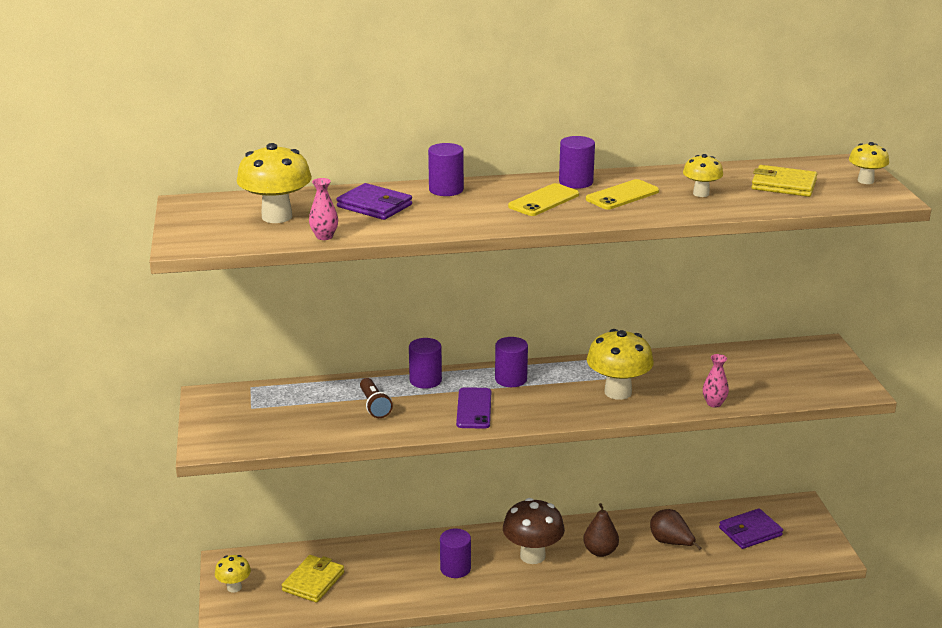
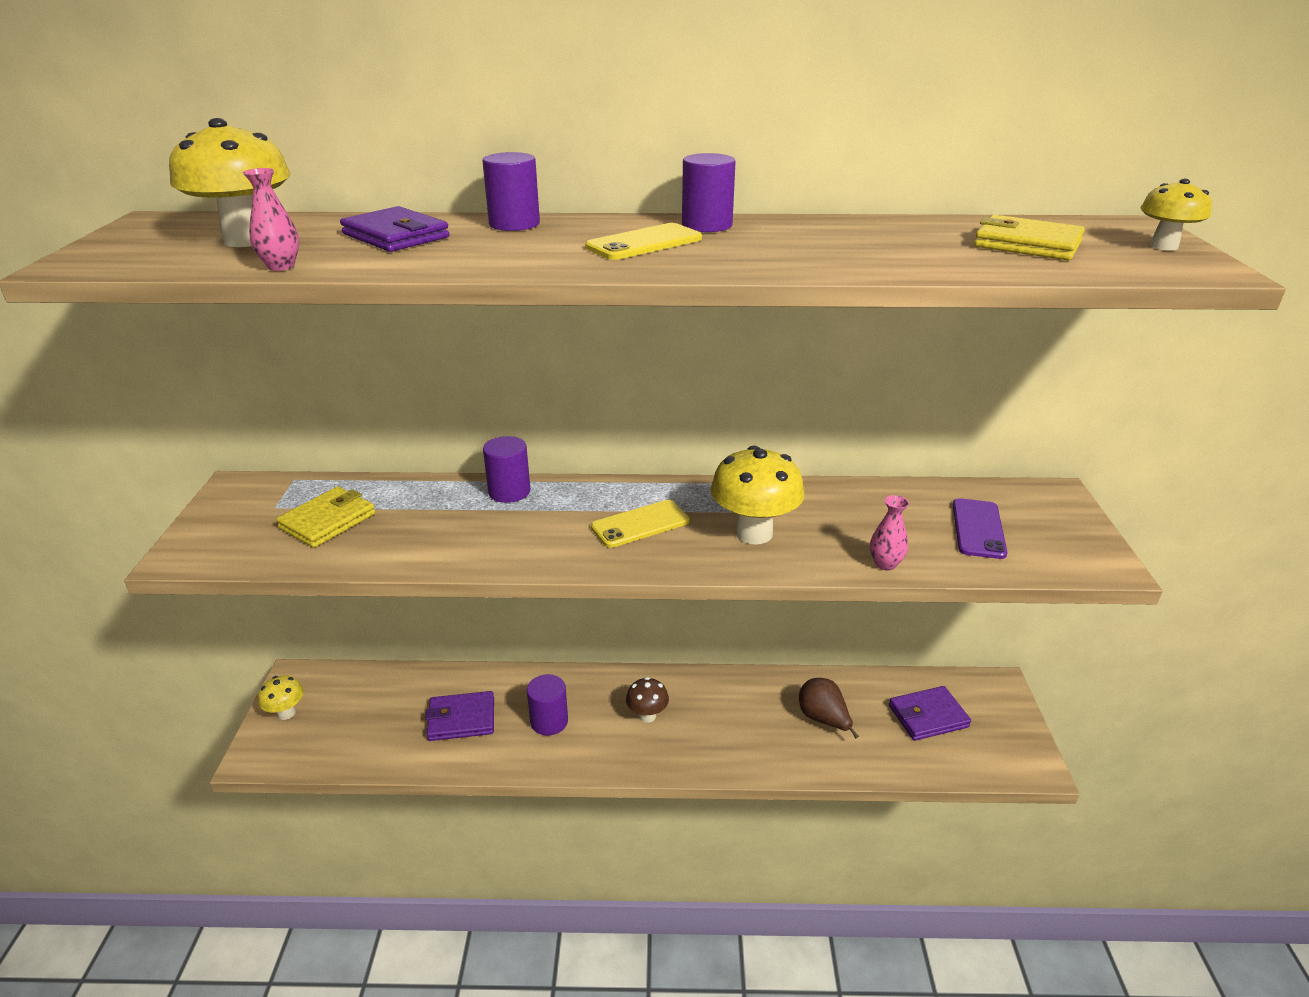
camera: 10 degrees right, 5 degrees up
(313, 581) = (378, 717): yellow wallet -> yellow wallet (327, 521)
(374, 406) = (426, 520): brown flashlight -> none
(383, 575) = (461, 719): none -> purple wallet
(474, 408) = (551, 537): purple phone -> purple phone (978, 529)
(511, 379) = (618, 500): purple cylinder -> none
(532, 556) = (647, 715): brown mushroom -> brown mushroom, size x0.56
(600, 551) = (732, 720): brown pear -> none
(622, 195) = (767, 243): yellow phone -> yellow phone (640, 524)
(701, 193) = (891, 247): yellow mushroom -> none

